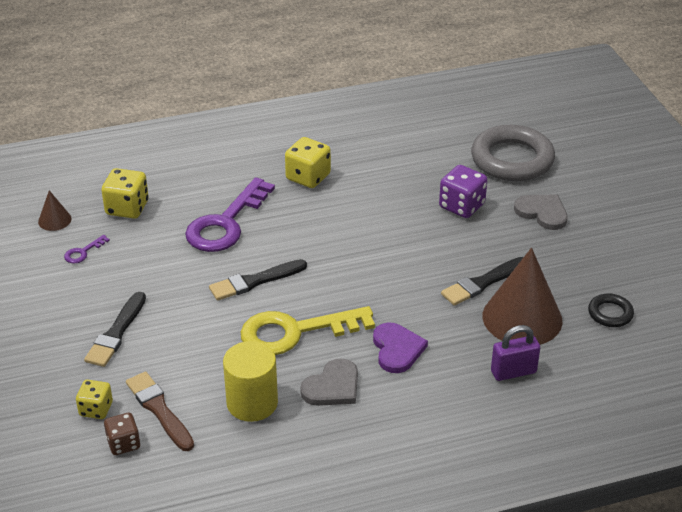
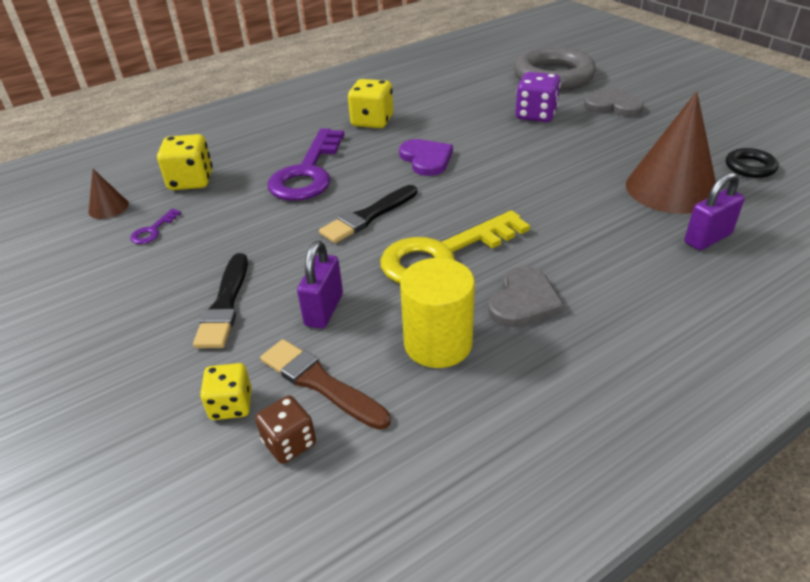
camera: 15 degrees left, 0 degrees up
(185, 356) = (324, 310): none -> purple padlock
(397, 349) = (568, 245): purple heart -> purple heart (426, 159)
(482, 283) = (606, 168): black brush -> none

